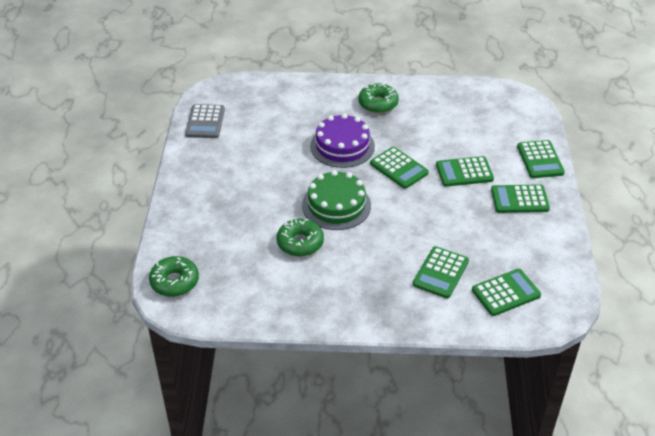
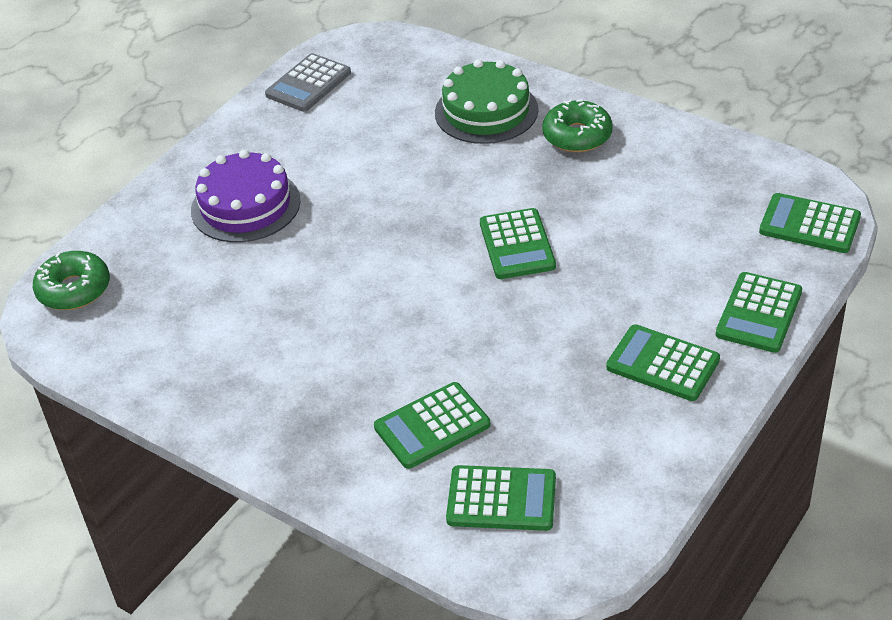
camera: 35 degrees right, 0 degrees up
(300, 243) = (277, 301): green donut -> none
(336, 205) = (375, 266): green cake -> green cake (486, 111)
(342, 146) = (464, 182): purple cake -> purple cake (245, 205)
(464, 172) = (613, 287): green calculator -> green calculator (809, 224)

